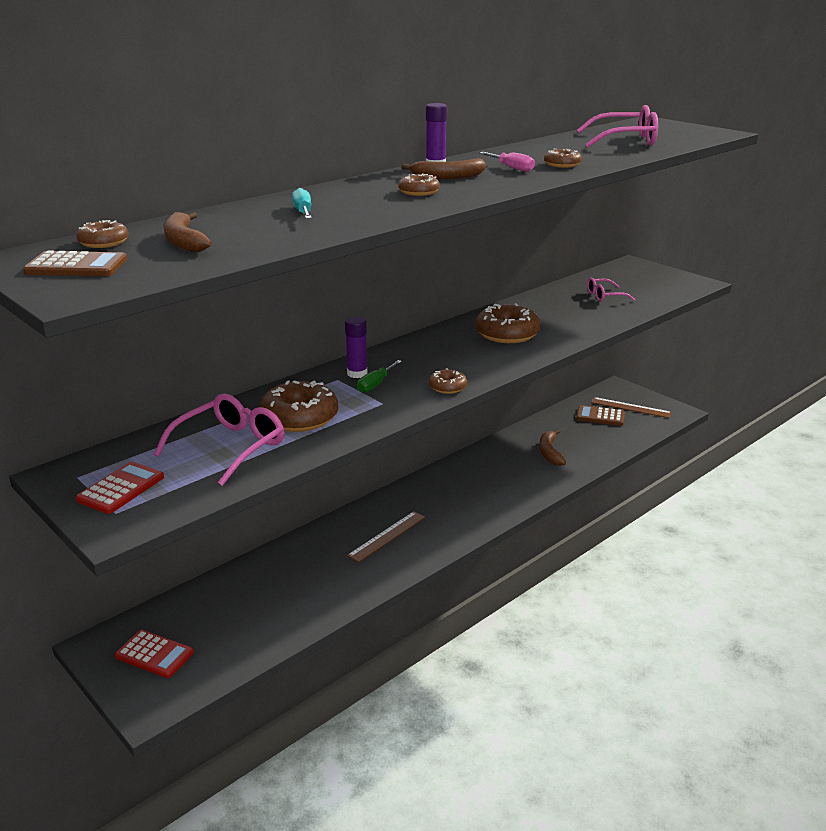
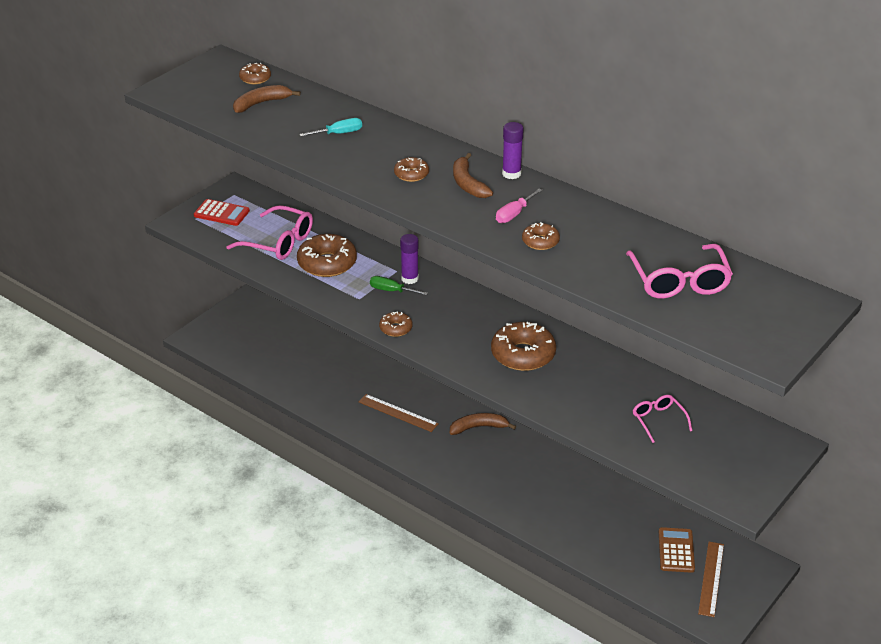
camera: 80 degrees right, 10 degrees up
(76, 266) = (209, 81): brown calculator -> none
(154, 655) = (241, 327): red calculator -> none
(549, 452) = (575, 509): brown banana -> brown banana (478, 427)

